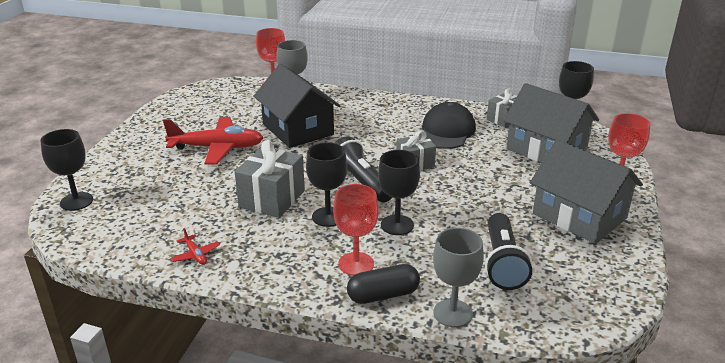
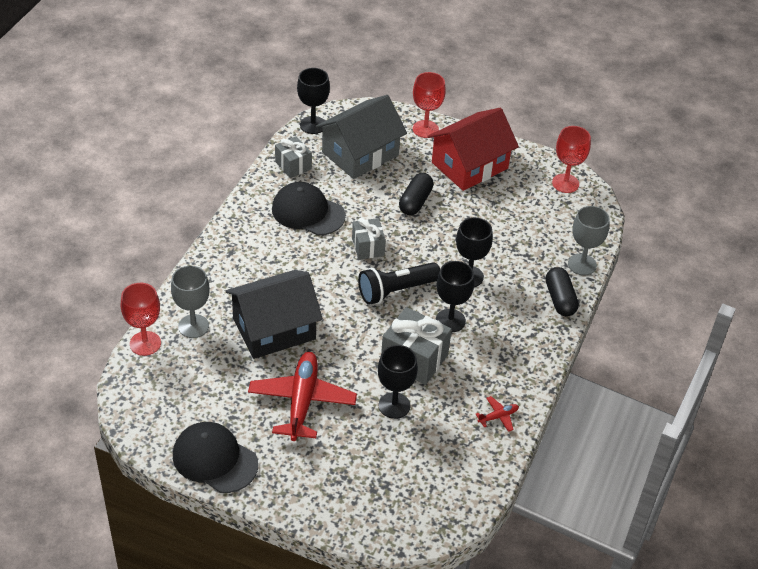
camera: 85 degrees left, 15 degrees up
(76, 201) = (394, 522): black goblet -> black goblet (394, 405)
(159, 120) = (214, 459): none -> black cap
(356, 264) = (520, 310): red goblet -> red goblet (565, 183)
(495, 185) = (415, 202): none -> black capsule
(502, 263) = (526, 225): black flashlight -> none
(579, 216) = (469, 165): grey house -> red house

